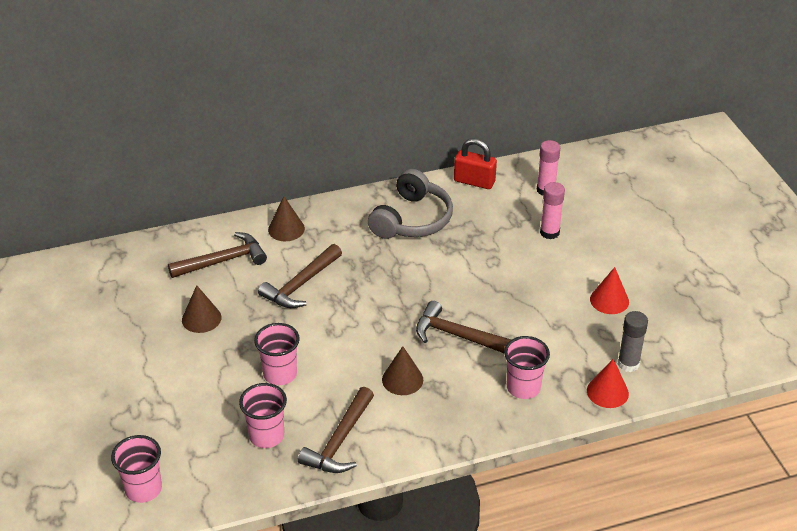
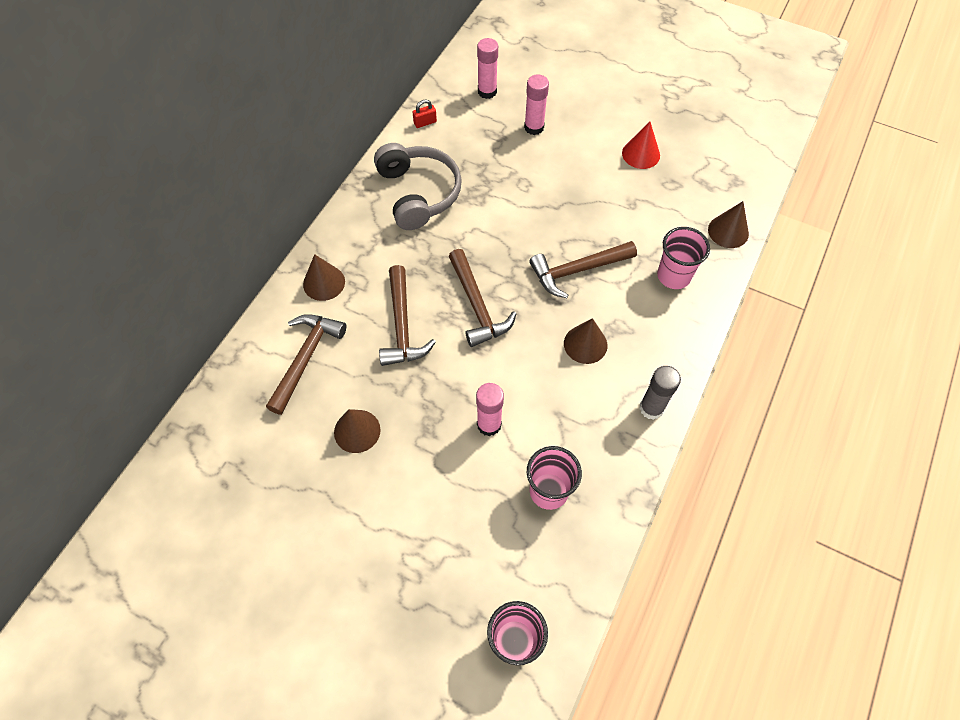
camera: 45 degrees left, 20 degrees up
(280, 374) = (489, 424): pink cup -> pink glue stick
(340, 441) = (607, 441): brown hammer -> brown hammer (477, 306)
(474, 181) = (425, 122): red padlock -> red padlock, size x0.53
(607, 392) = (728, 231): red cone -> brown cone
(628, 364) = (713, 197): grey glue stick -> grey glue stick (651, 408)

